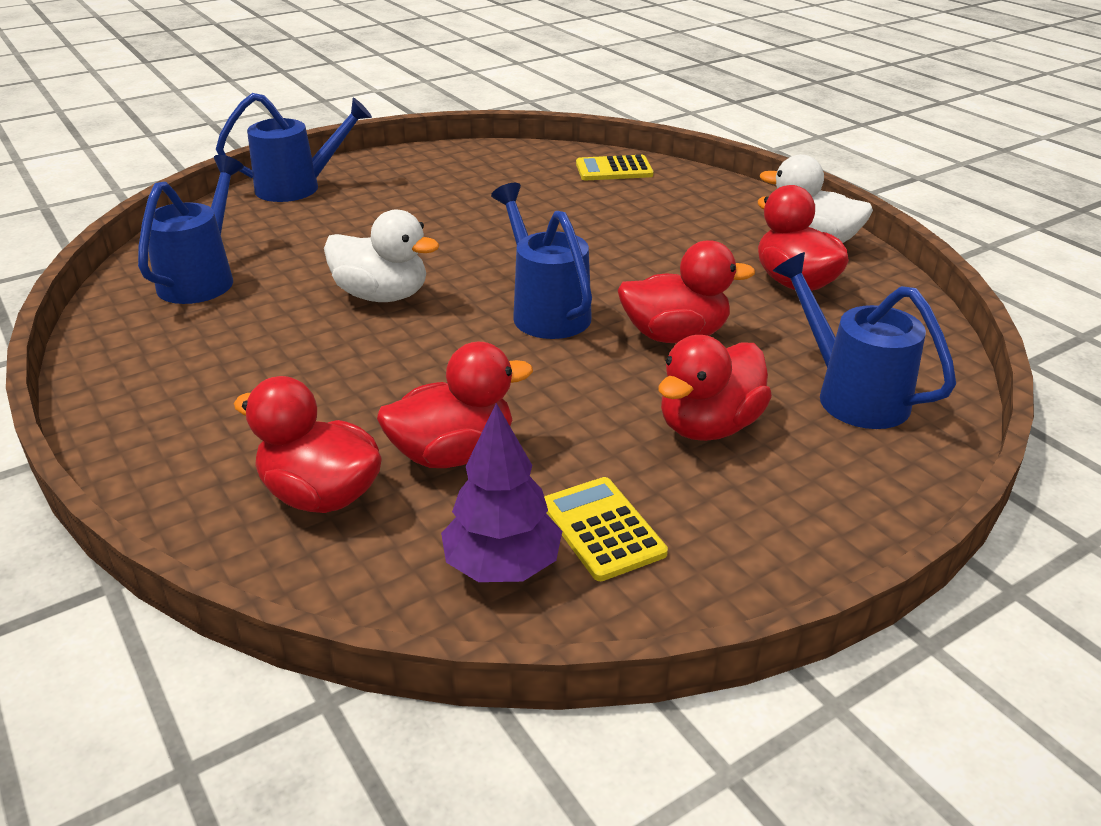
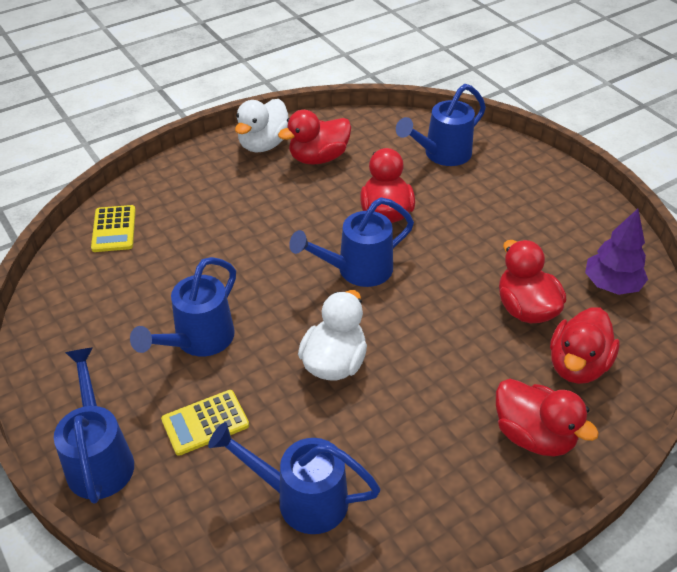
camera: 90 degrees left, 10 degrees up
(435, 220) = (198, 340): none -> blue watering can
(602, 529) = (574, 249): yellow calculator -> yellow calculator (205, 423)
(709, 426) = (479, 207): red duck -> red duck (533, 435)

